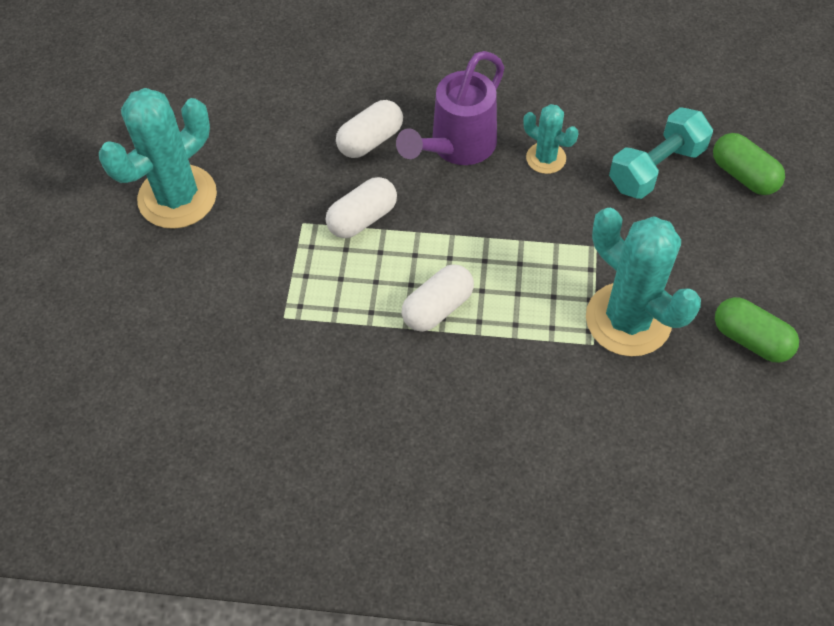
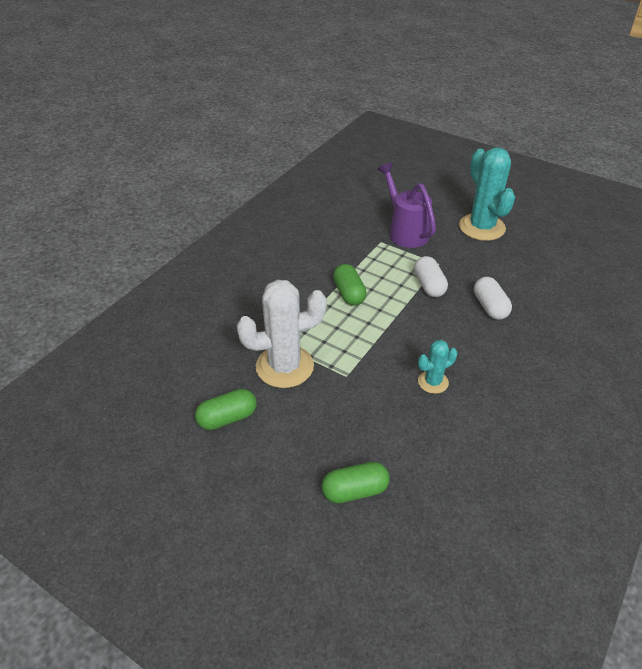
camera: 115 degrees right, 15 degrees down
(437, 307) = (349, 293): white capsule -> green capsule
(456, 148) = (464, 342): purple watering can -> purple watering can (405, 231)
(628, 319) = (284, 366): turquoise cactus -> white cactus
(656, 168) = (391, 439): turquoise dumbbell -> none

